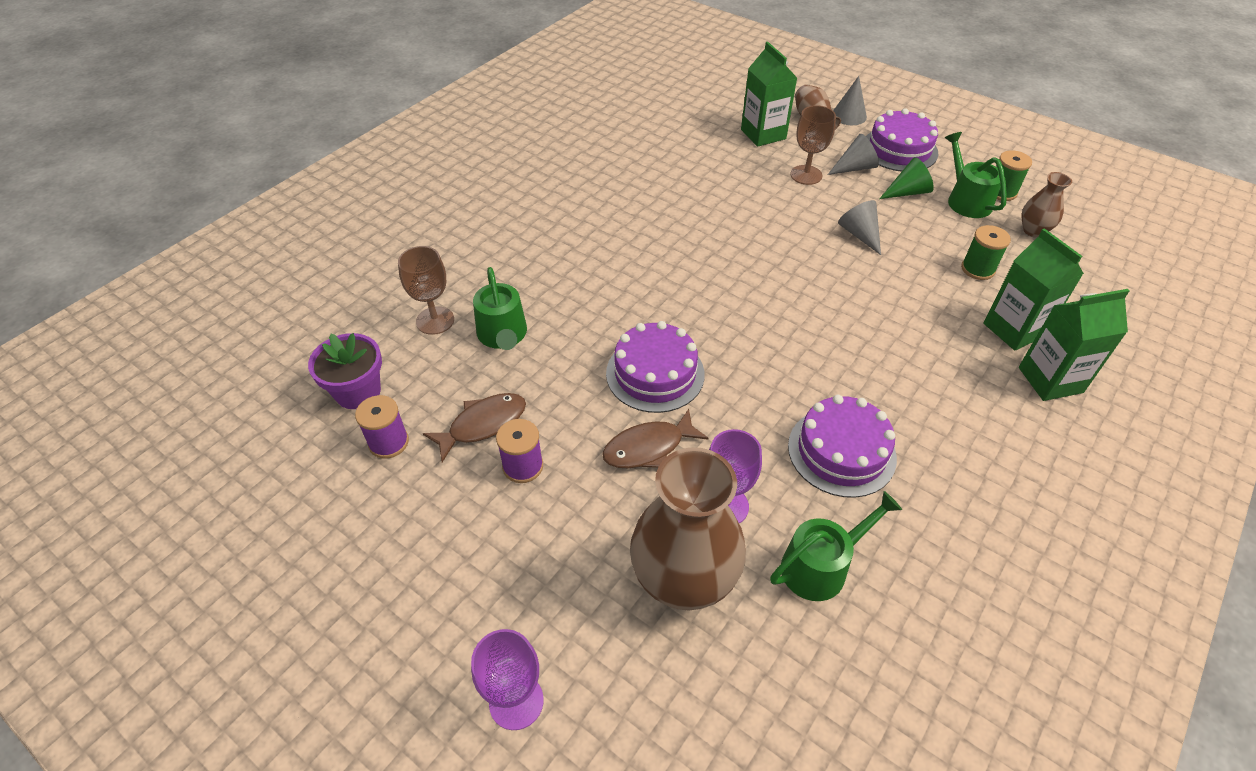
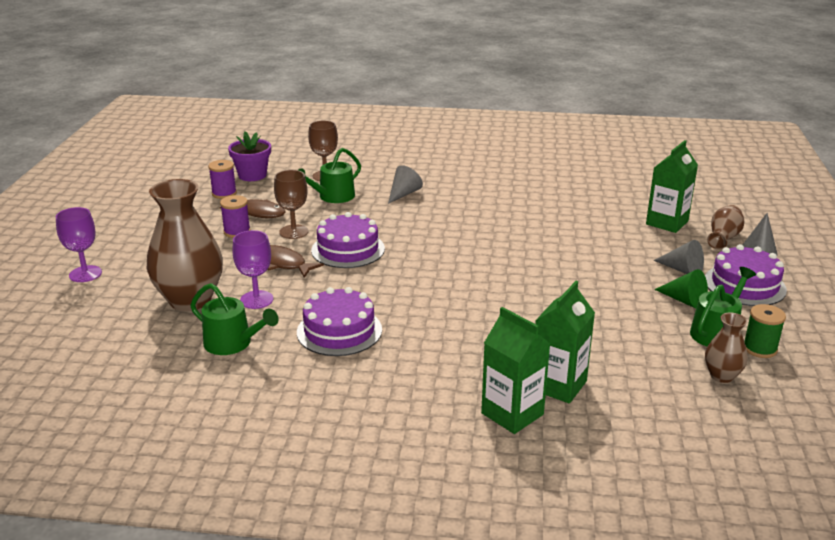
camera: 60 degrees right, 20 degrees down
(806, 175) = (638, 252): brown goblet -> brown goblet (294, 232)
(859, 234) = (592, 290): grey cone -> grey cone (404, 194)
(977, 269) = (620, 354): green spool -> none

